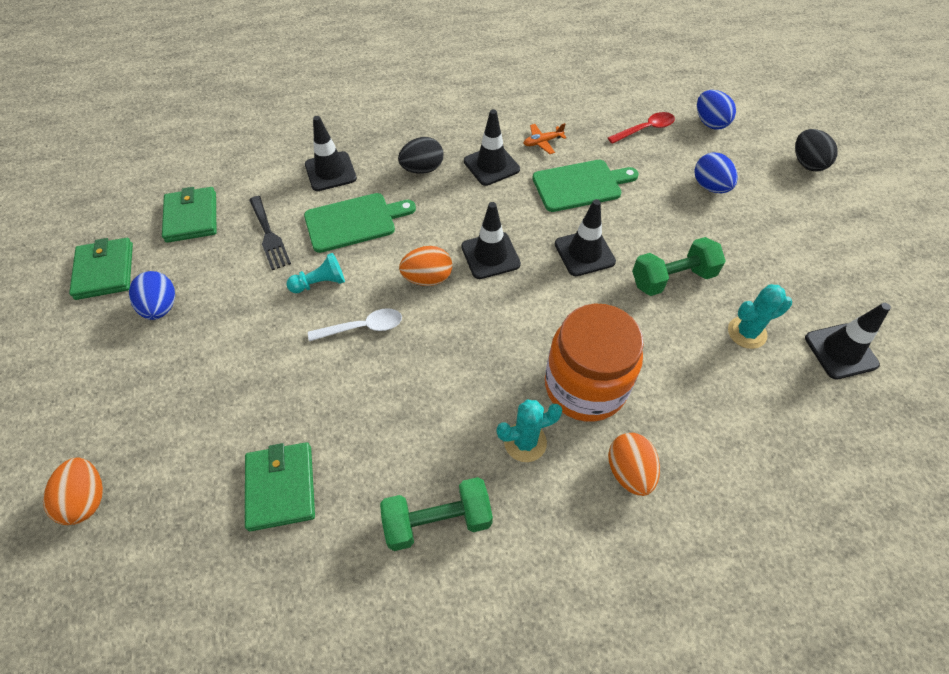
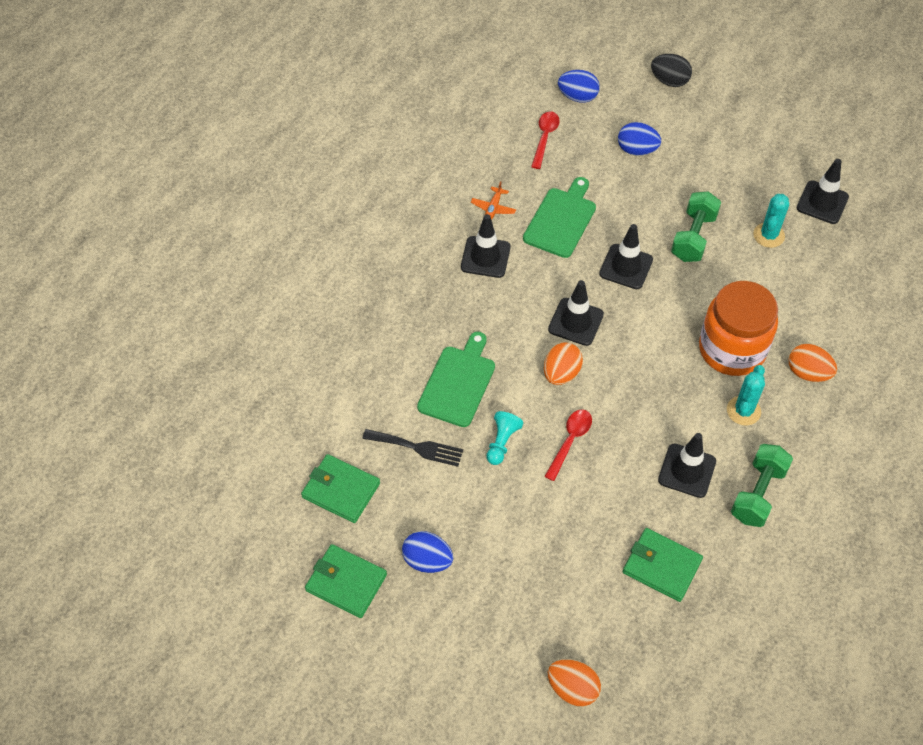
camera: 50 degrees left, 0 degrees up
(330, 171) = (383, 364): black traffic cone -> black traffic cone (687, 471)
(362, 327) = (570, 441): white spoon -> red spoon
(422, 169) = (444, 303): black egg -> none

